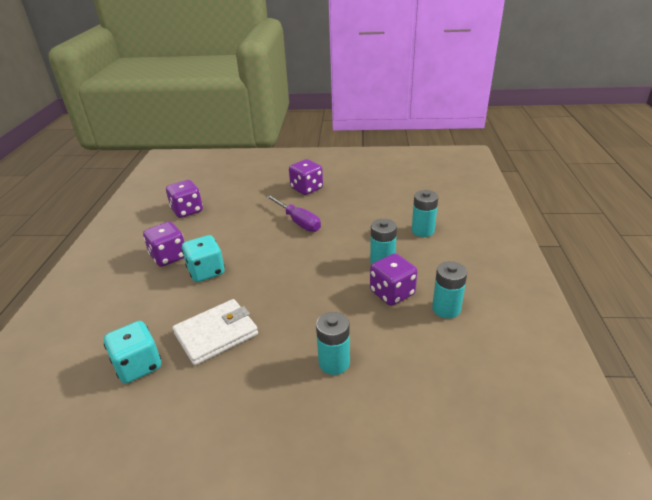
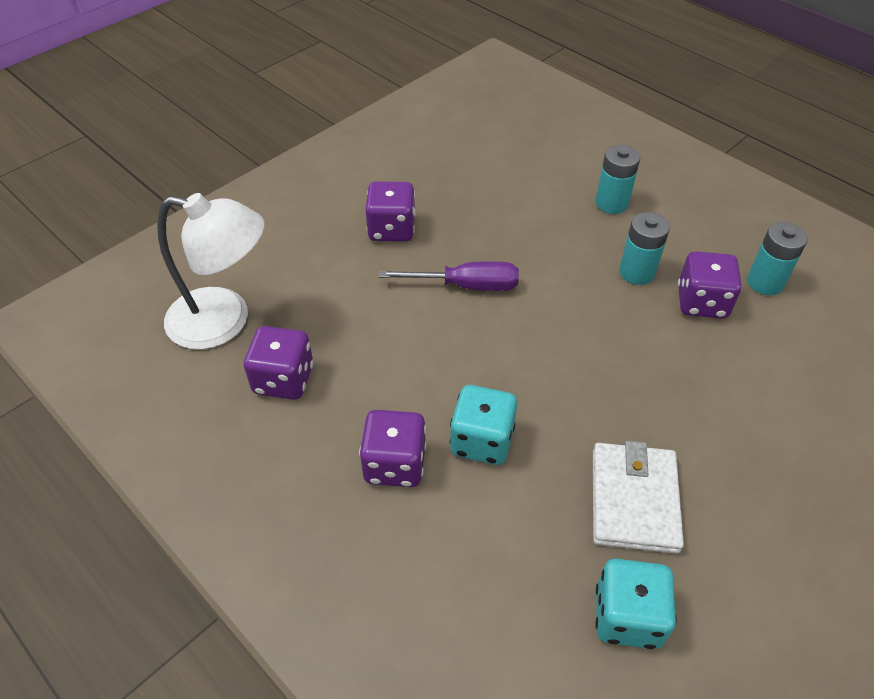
camera: 50 degrees left, 15 degrees up
(203, 184) = (224, 321): none -> white lamp
(334, 363) = (777, 421): turquoise battery -> none

